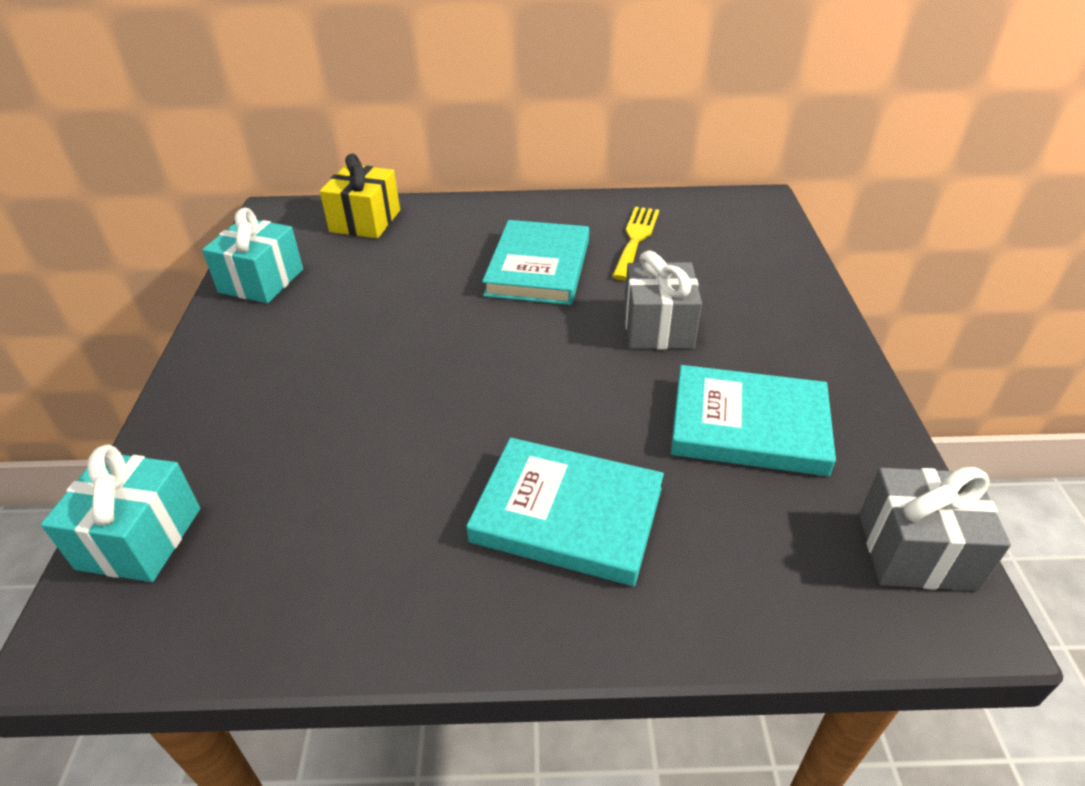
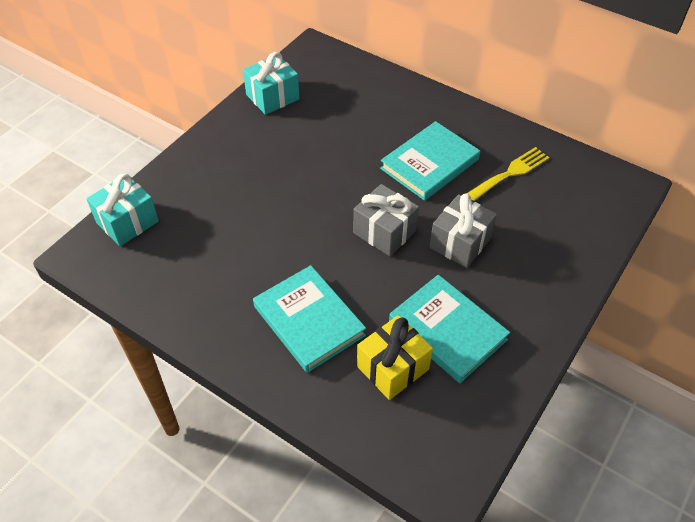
camera: 35 degrees right, 10 degrees up
(365, 221) = (359, 78): yellow gift -> yellow gift (392, 368)
(916, 551) = (460, 446): grey gift -> grey gift (384, 232)

